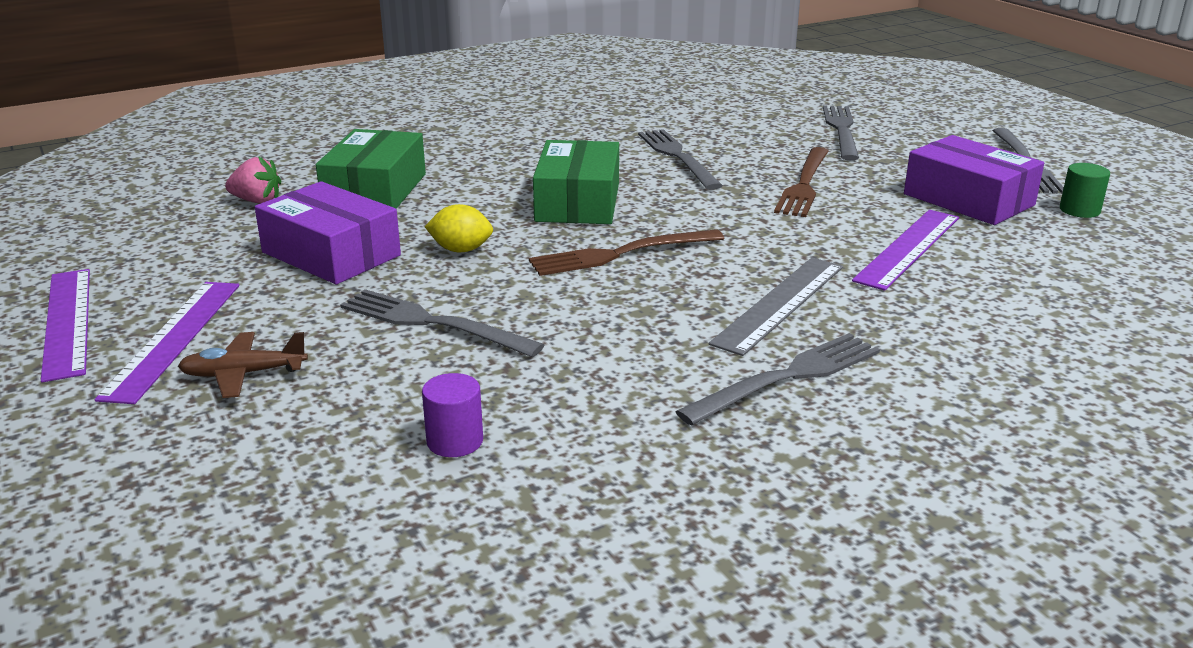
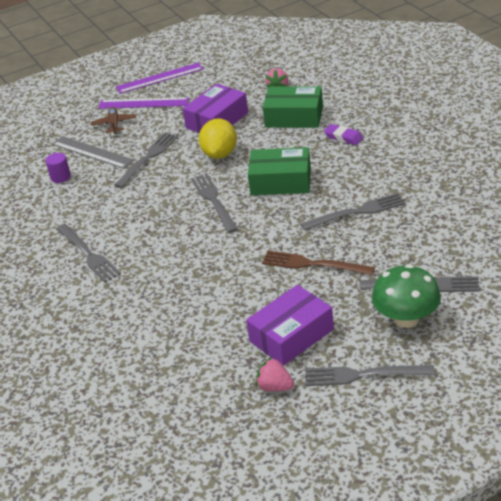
camera: 95 degrees right, 10 degrees up
(461, 250) = (220, 154): yellow lemon -> yellow lemon, size x1.61
(468, 159) = (343, 137): none -> purple eraser
(620, 254) = (214, 201): brown fork -> grey fork
(780, 304) = (155, 253): grey ruler -> grey ruler (92, 152)
(908, 248) = (217, 301): purple ruler -> none
(909, 141) = (406, 318): none -> green mushroom
(1079, 210) = (275, 387): green cylinder -> pink strawberry

